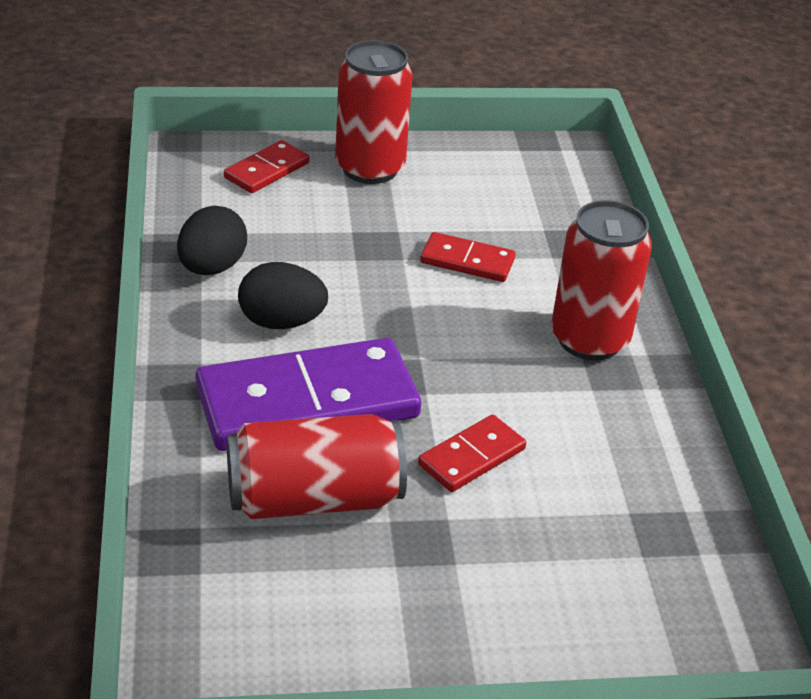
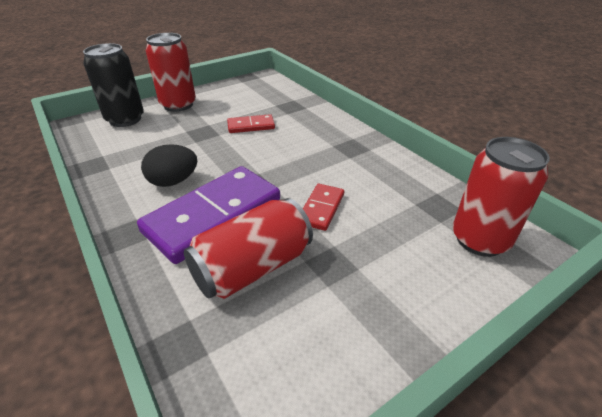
camera: 25 degrees left, 0 degrees up
(212, 267) = (117, 169): black egg -> none
(266, 170) = (125, 119): red domino -> black can
(589, 339) = (331, 138): red can -> red can (479, 240)

